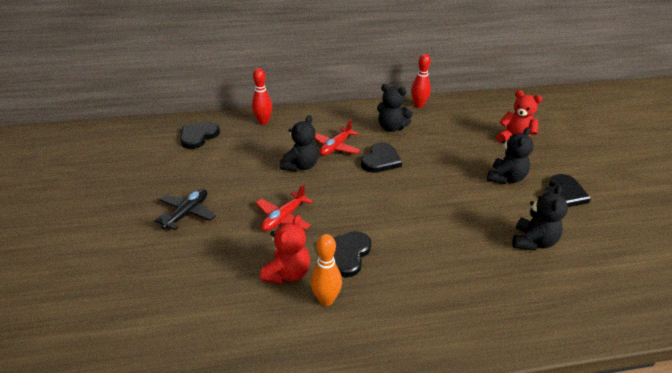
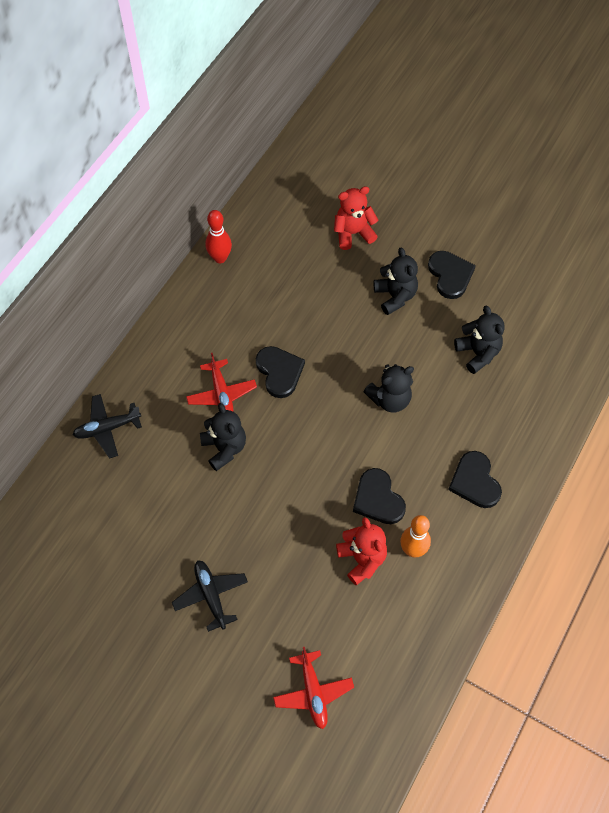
camera: 50 degrees left, 25 degrees up
(198, 136) = (76, 511): black heart -> black heart (475, 481)
(263, 122) = (107, 428): red bowling pin -> black plane
(284, 218) = (290, 516): red plane -> red plane (313, 692)
(391, 128) = (236, 317): black teddy bear -> black teddy bear (390, 399)

